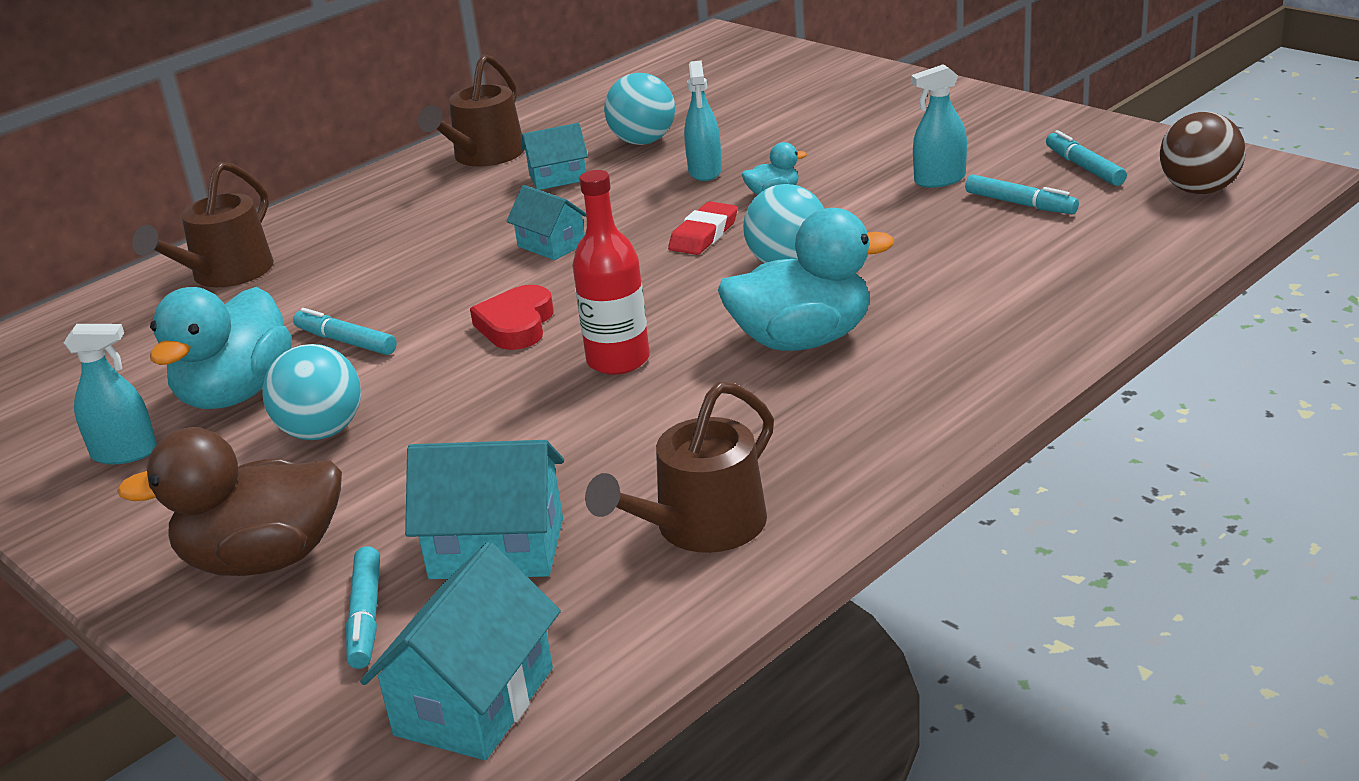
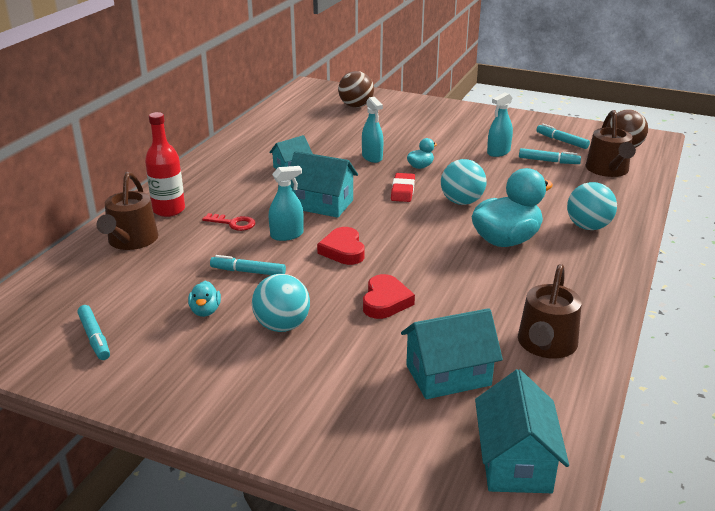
camera: 25 degrees left, 0 degrees up
(124, 453) = (163, 357): turquoise spray bottle -> turquoise spray bottle (287, 235)
(236, 393) = (205, 311): turquoise duck -> turquoise duck, size x0.46
(263, 559) = (316, 406): brown duck -> none
(365, 617) = (409, 427): turquoise marker -> turquoise marker (94, 338)
(390, 262) = (233, 223): none -> red key
(484, 156) = (235, 158): brown watering can -> brown watering can (608, 170)
(507, 416) = (385, 301): none -> red heart
(551, 245) = (322, 204): turquoise house -> turquoise house, size x1.61
(618, 360) = (419, 263): red bottle -> red bottle (169, 210)
(643, 141) = (322, 144): turquoise ball -> turquoise ball (588, 227)
(760, 77) = (356, 106): none -> brown ball

